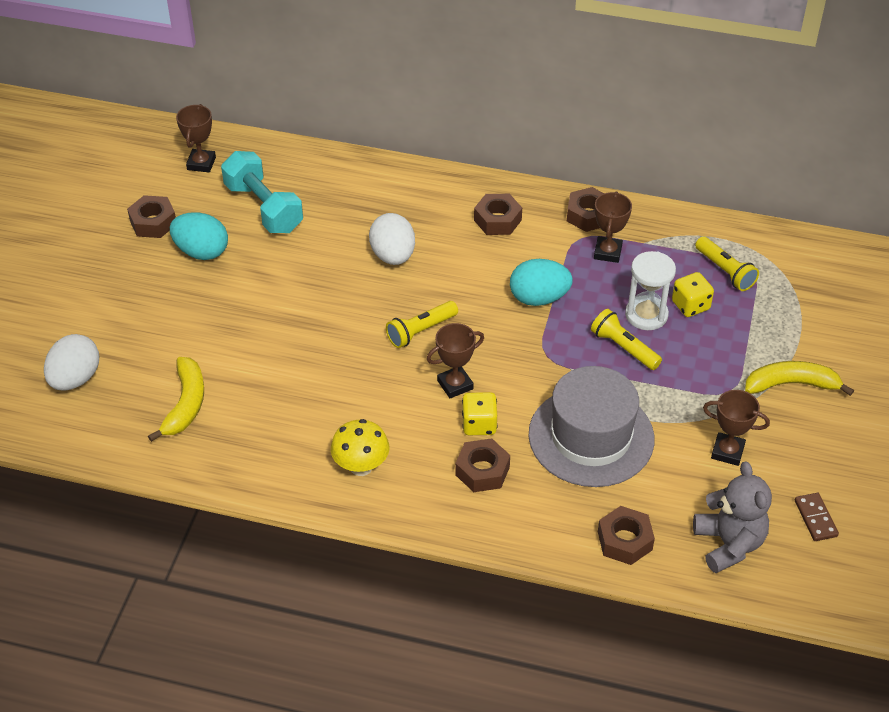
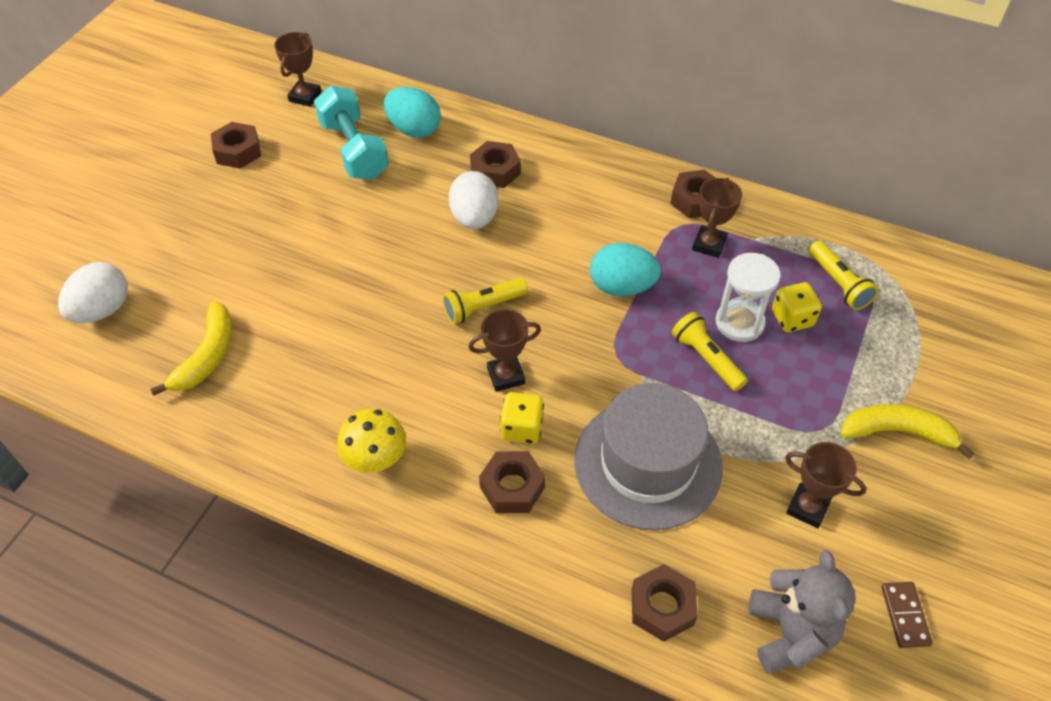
camera: 10 degrees right, 5 degrees up
(201, 252) = (277, 188): turquoise egg -> turquoise egg (414, 129)
(497, 220) = (595, 193): brown nut -> brown nut (495, 171)

